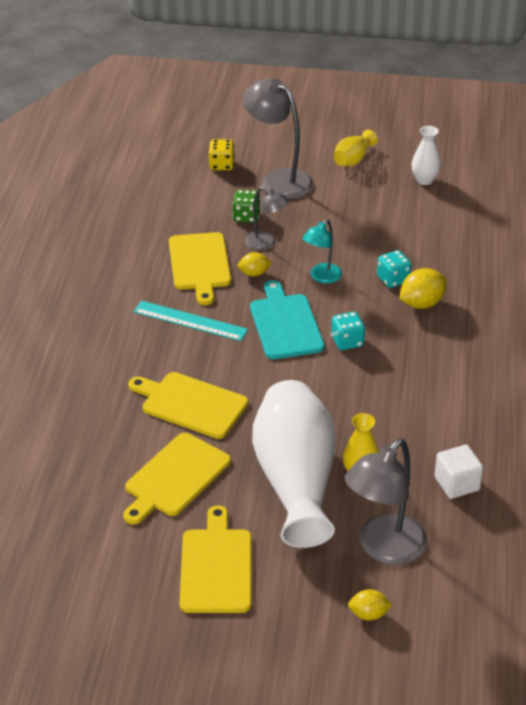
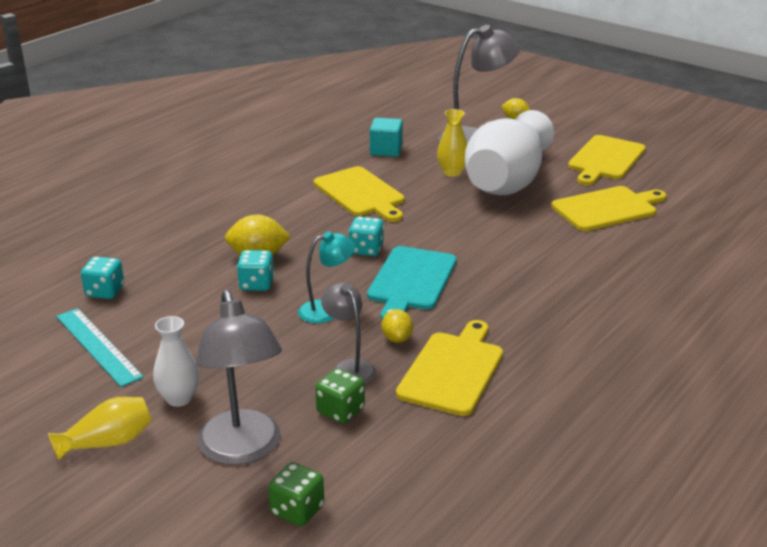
camera: 150 degrees left, 10 degrees down
(190, 321) = (510, 315): turquoise ruler -> turquoise ruler (98, 346)
(190, 404) = (560, 248): yellow cutting board -> yellow cutting board (361, 194)
(221, 165) = (297, 510): yellow dice -> green dice
(254, 273) = (397, 338): yellow lemon -> yellow lemon turned 60 degrees clockwise
(424, 180) = (66, 377): white vase -> white vase (179, 398)
(457, 483) = (386, 150): white cube -> turquoise cube
(486, 236) = (105, 292): none -> turquoise dice

